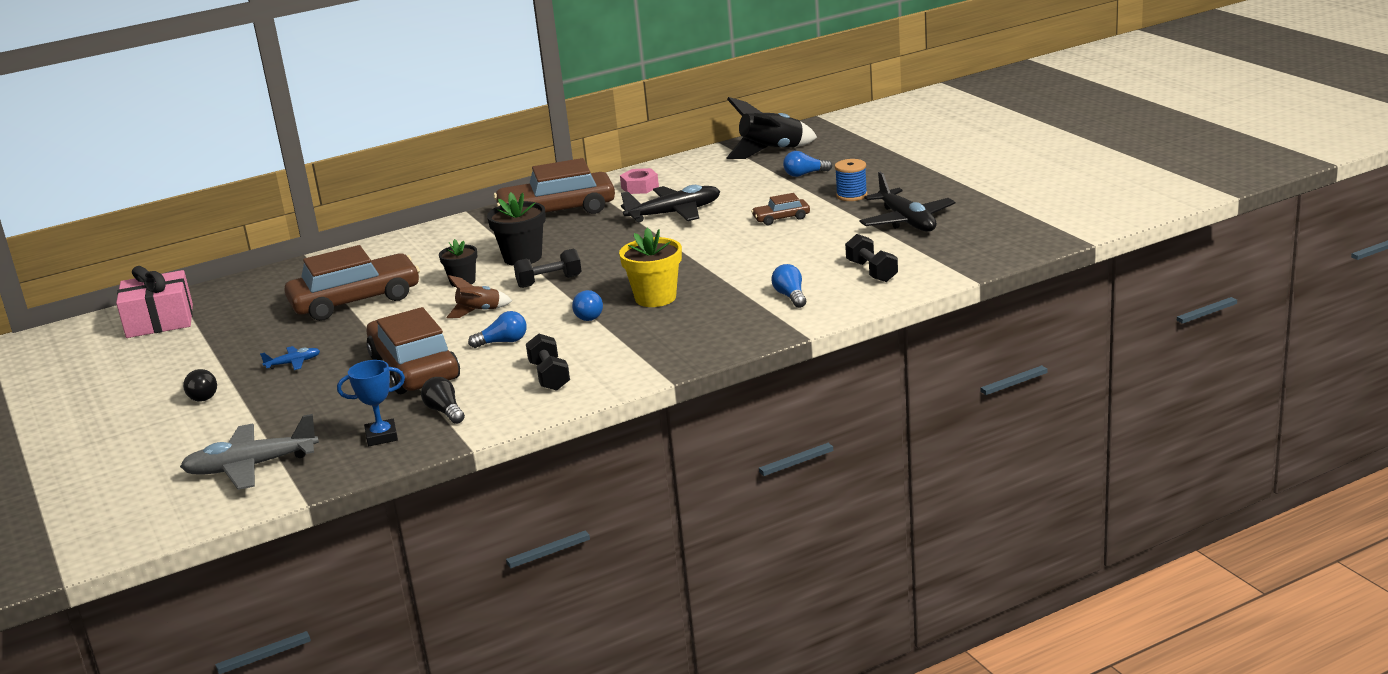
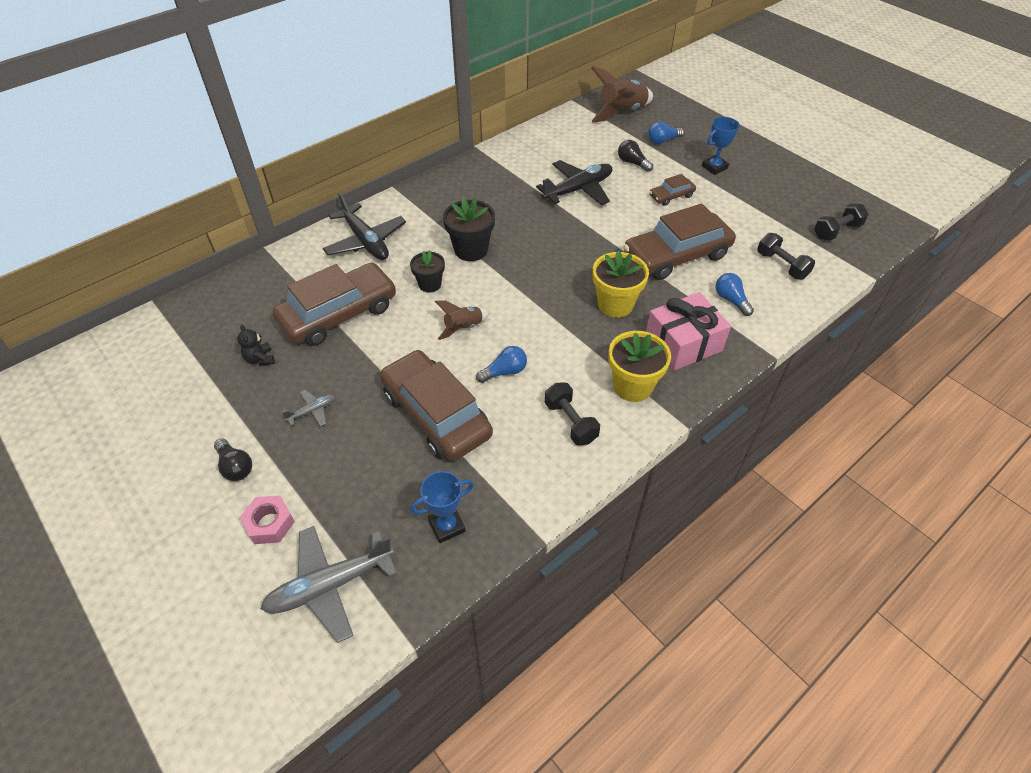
camera: 15 degrees left, 25 degrees up
(160, 321) = (152, 349): pink gift -> pink gift (683, 343)
(260, 329) = (260, 359): none -> black teddy bear
(293, 363) = (313, 411): blue plane -> grey plane
(445, 411) = (493, 482): black light bulb -> black light bulb (632, 163)
(549, 281) = (509, 283): black dumbbell -> black dumbbell (836, 231)
(557, 211) = (474, 187): brown car -> brown car (676, 255)
(587, 315) = (565, 330): blue light bulb -> none
(633, 354) = (632, 386): none -> yellow flower pot
(640, 187) = (532, 156): pink nut -> pink nut (269, 523)
(771, 152) = (621, 112): black rocket -> brown rocket
(851, 195) = (714, 167): blue spool -> blue trophy
(907, 221) = (776, 200): black plane -> black plane (366, 241)

